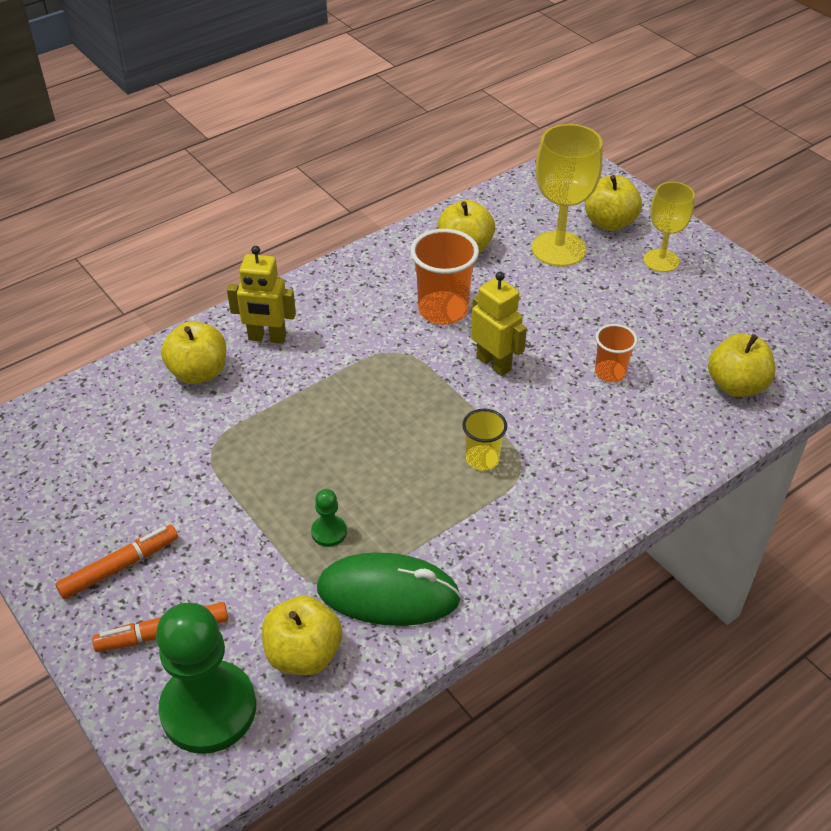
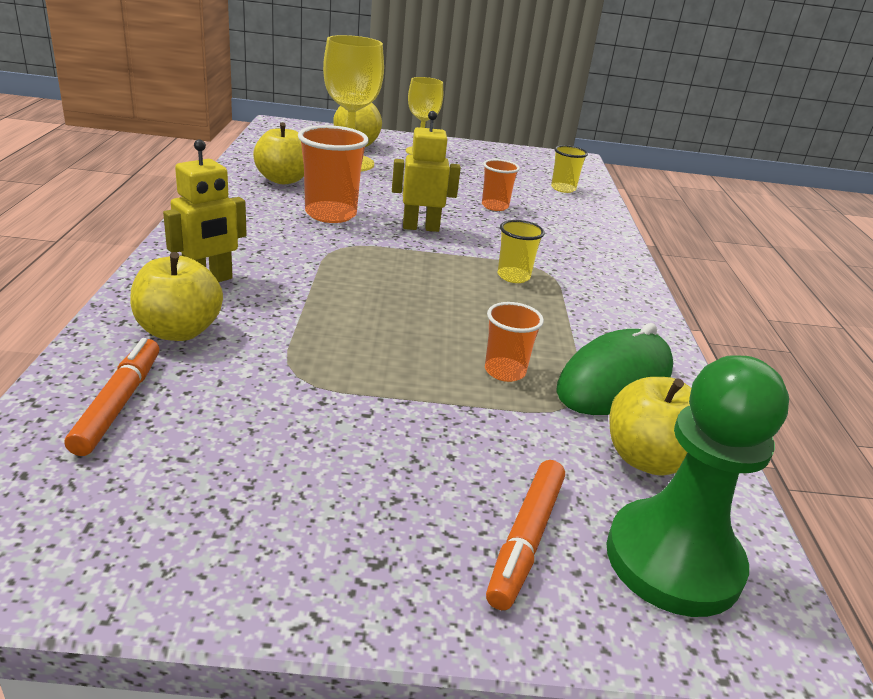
camera: 55 degrees left, 15 degrees down
(120, 567) = (380, 522): orange marker -> orange marker (119, 403)
(329, 532) = (505, 371): green pawn -> orange cup
(736, 385) = (563, 189): yellow apple -> yellow cup

